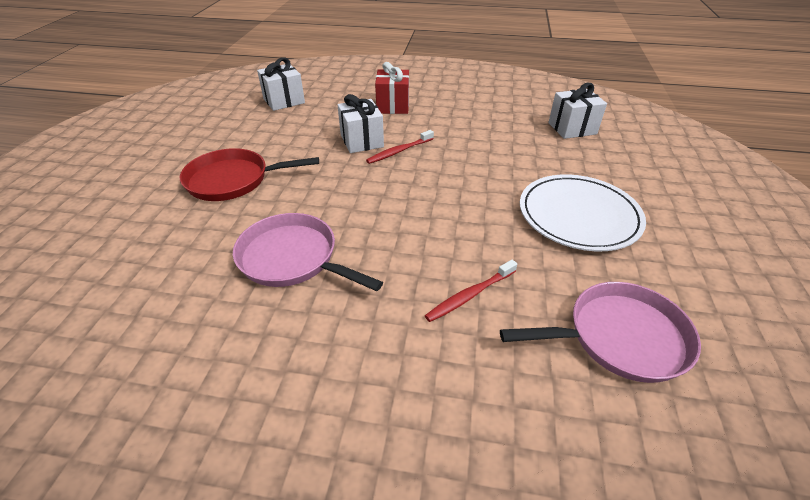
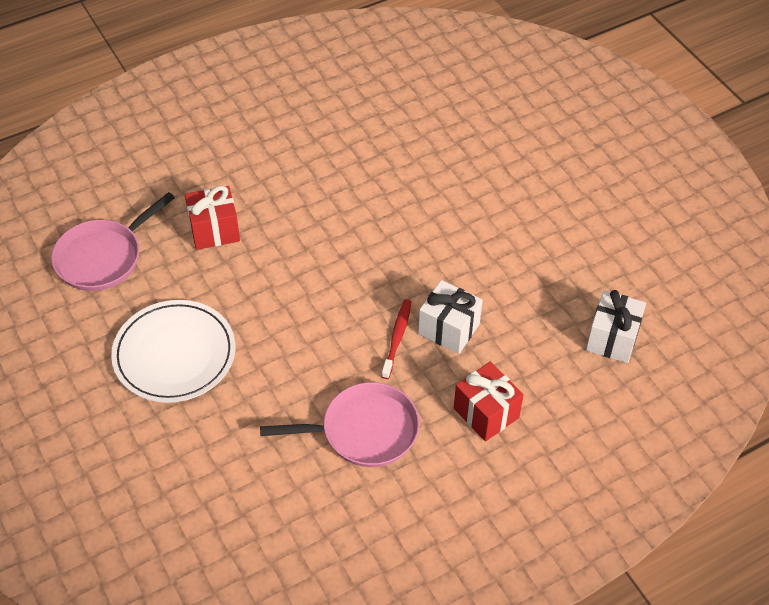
camera: 140 degrees right, 10 degrees up
(233, 180) = (492, 213): red pan -> none
(293, 258) = (356, 185): pink pan -> pink pan (364, 431)
(470, 295) = (214, 230): red toothbrush -> red gift
(572, 128) = (246, 505): white gift -> none

